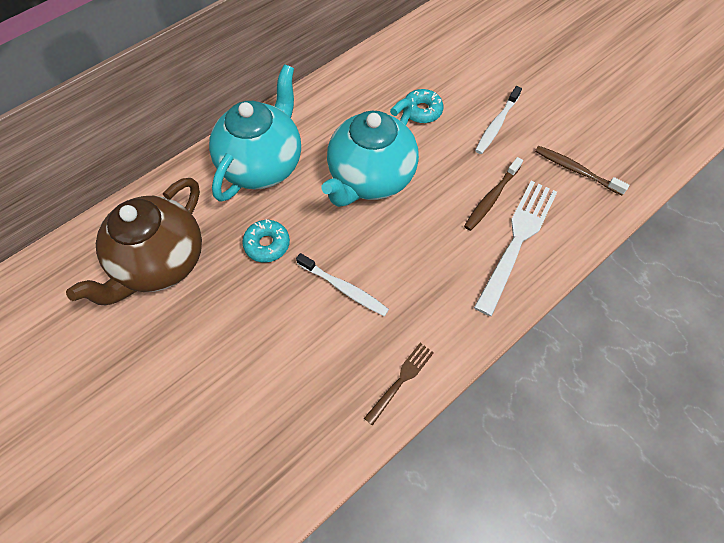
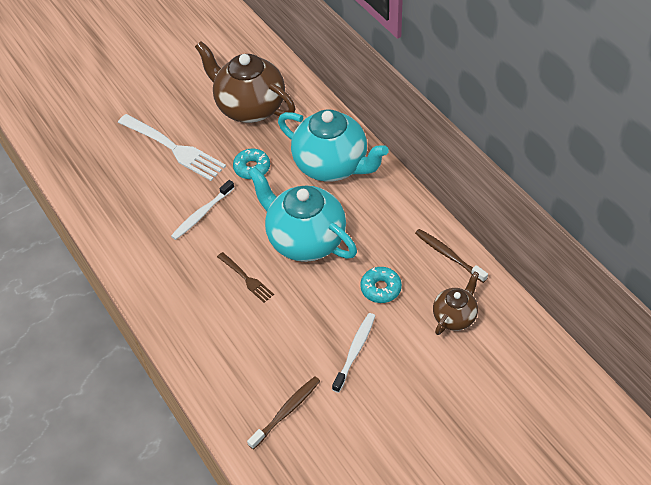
camera: 100 degrees right, 10 degrees down
(400, 381) = (119, 243): brown fork -> brown fork (246, 278)
(442, 58) = (454, 316): none -> brown teapot
(491, 198) = (267, 330): brown toothbrush -> brown toothbrush (448, 255)
(496, 125) = (355, 351): white toothbrush -> white toothbrush turned 75 degrees clockwise
(517, 241) = (217, 342): white fork -> white fork (173, 148)

